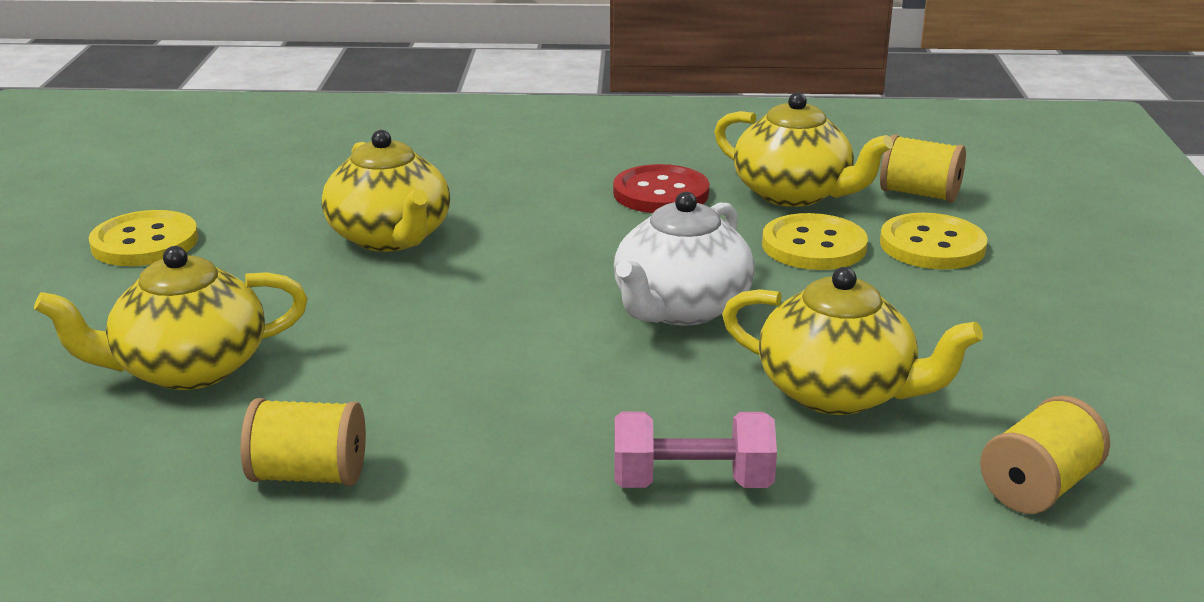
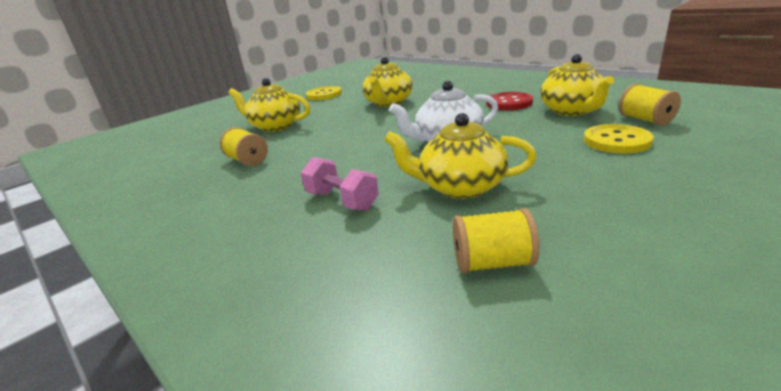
camera: 45 degrees right, 0 degrees up
(814, 246) = (548, 131): yellow button -> none
(838, 392) = (460, 187): yellow teapot -> yellow teapot turned 120 degrees clockwise

